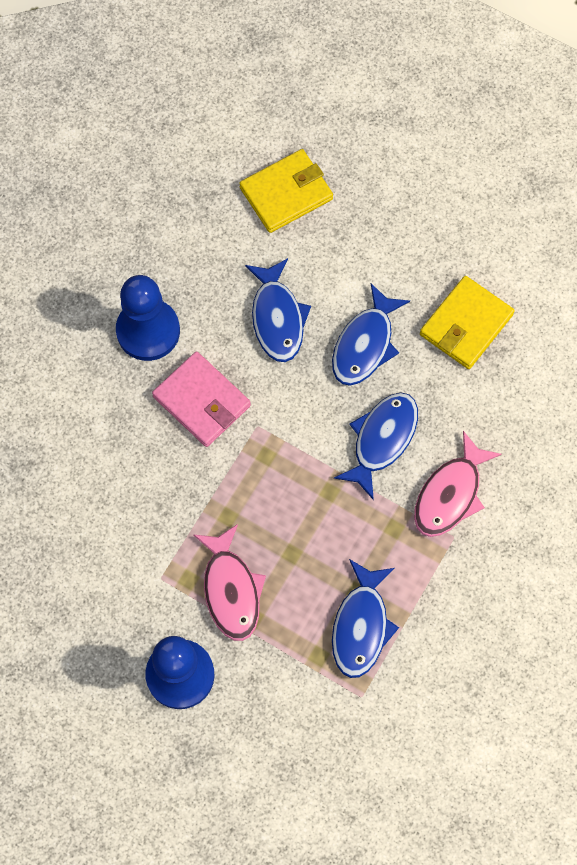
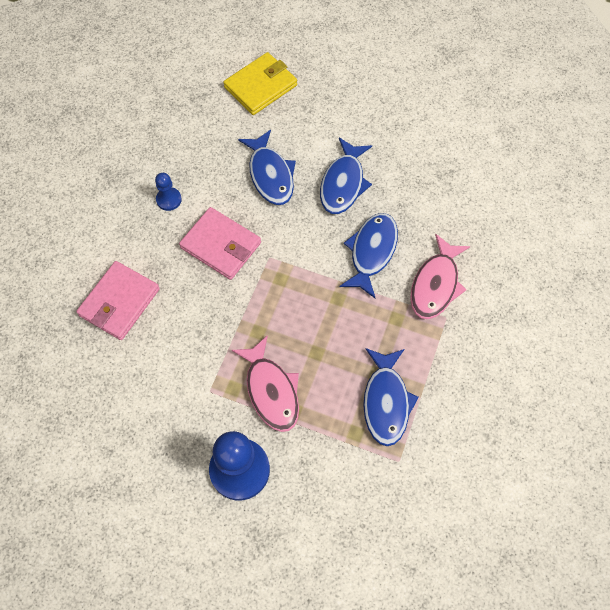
camera: 10 degrees left, 5 degrees down
(72, 453) = (119, 302): none -> pink wallet
(148, 331) = (169, 199): blue pawn -> blue pawn, size x0.49
(466, 325) = (418, 157): yellow wallet -> none

